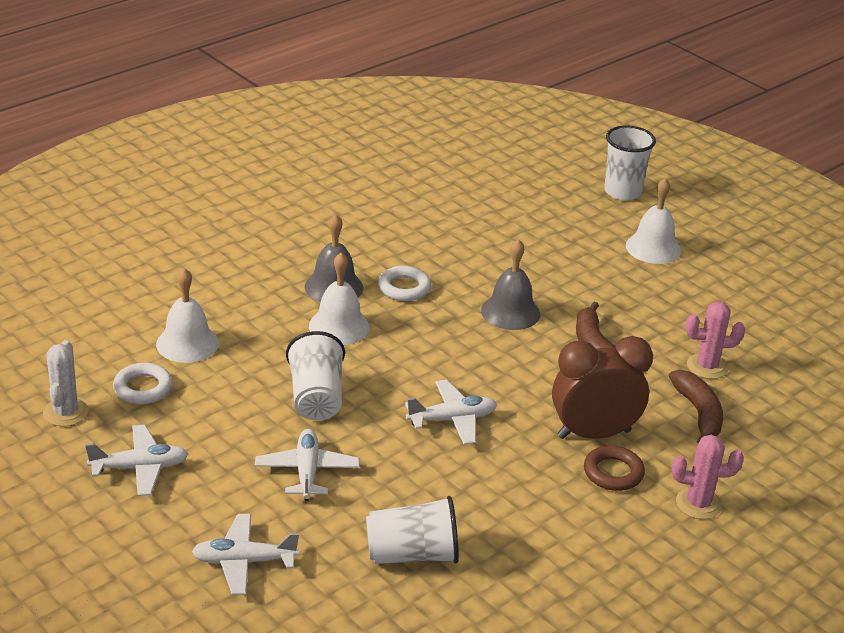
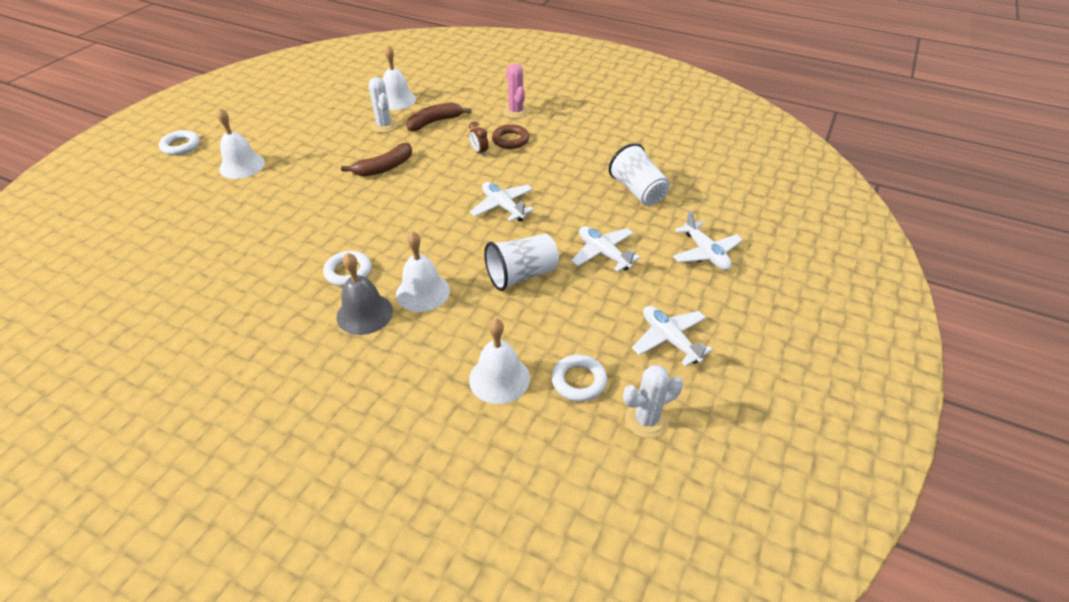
camera: 110 degrees left, 10 degrees up
(307, 471) = (603, 253): white plane -> white plane turned 75 degrees clockwise
(510, 312) = (359, 211): grey bell -> none
(594, 434) = (479, 152): brown clock -> brown clock, size x0.41
(622, 192) = (154, 193): white cup -> none
(707, 366) = (384, 126): pink cactus -> white cactus
(720, 213) = (181, 146): none -> white ring
(783, 392) = (397, 100): none -> white bell

